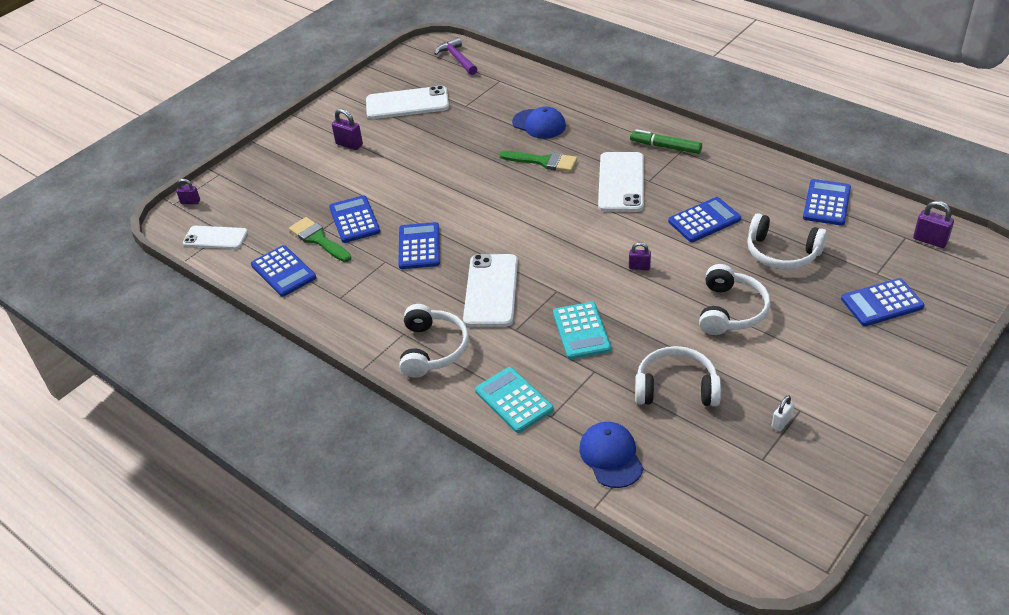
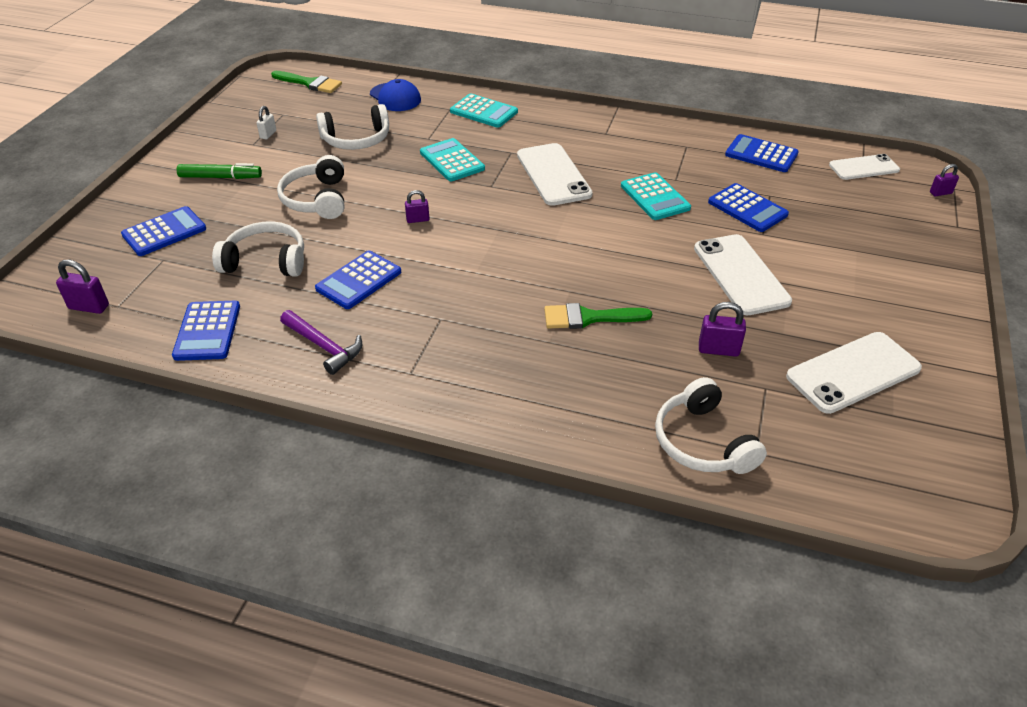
camera: 155 degrees right, 0 degrees up
(318, 239) = (762, 185): green brush -> green brush (310, 83)
(349, 144) = (856, 291): purple padlock -> purple padlock (718, 350)
(419, 246) = (655, 197): blue calculator -> turquoise calculator
(433, 349) = (571, 128): white headphones -> white headphones (702, 442)
(457, 59) = (870, 489): purple hammer -> purple hammer (324, 346)
(539, 124) = (633, 376): blue cap -> none
(621, 182) = (475, 309): white phone -> white phone (740, 274)
(665, 147) = (434, 374): green marker -> green marker (220, 177)

